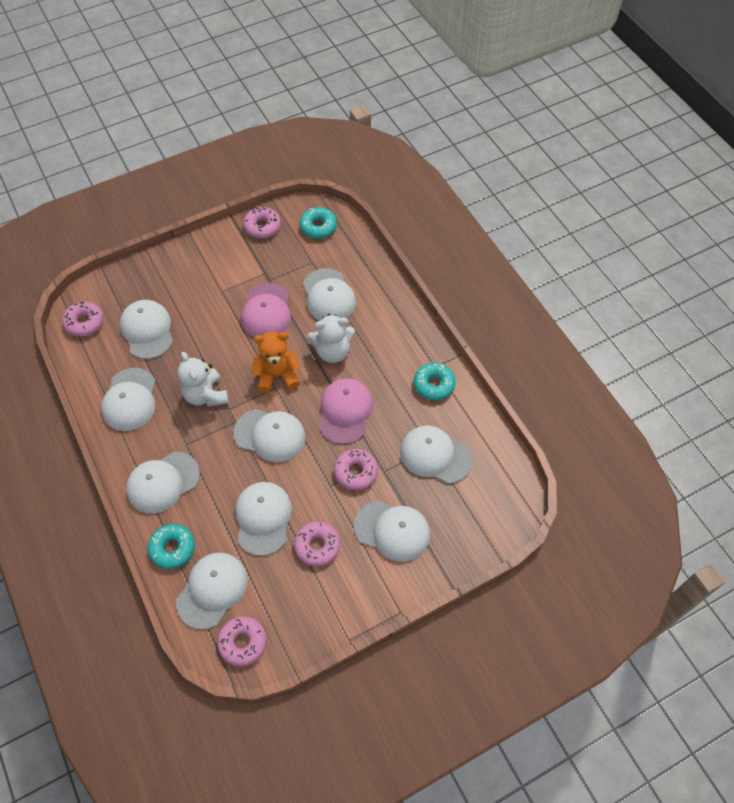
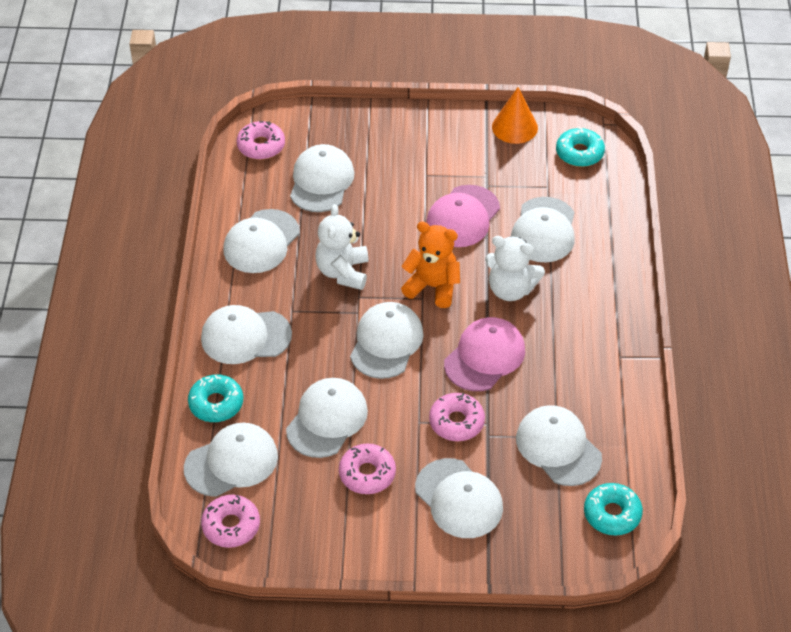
camera: 30 degrees right, 10 degrees down
(262, 226) = (514, 127): pink donut -> orange cone
(270, 435) = (386, 342): white cap -> white cap turned 120 degrees counterclockwise
(434, 385) = (606, 375): turquoise donut -> turquoise donut (612, 514)

